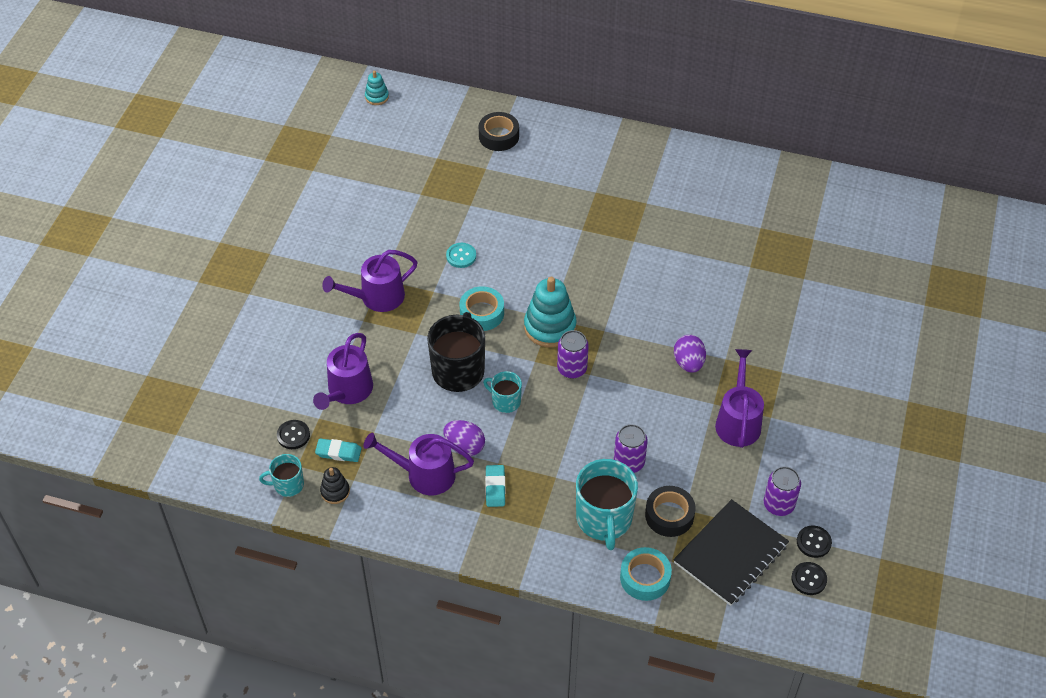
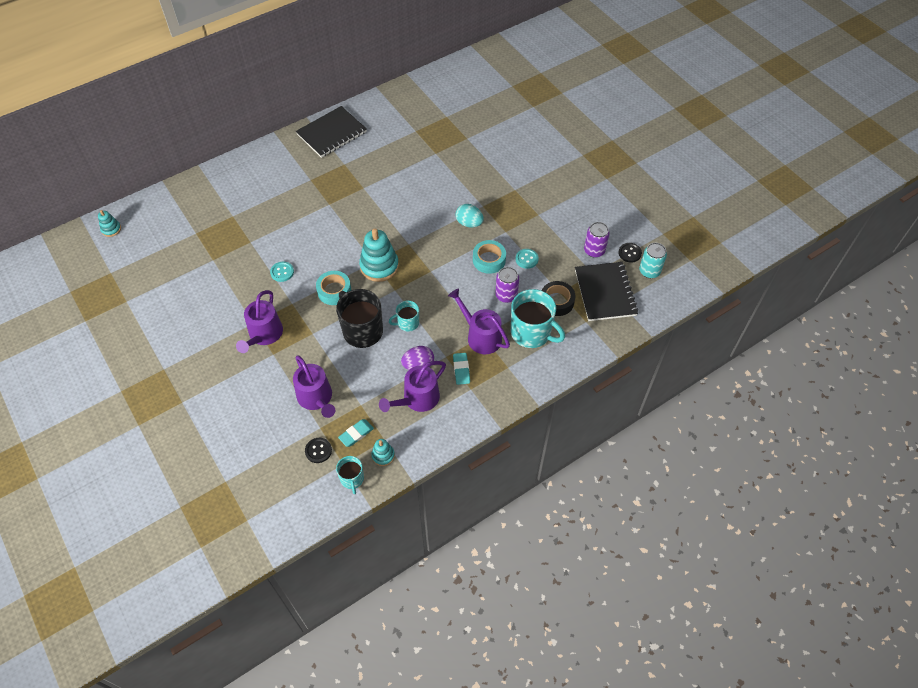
camera: 50 degrees left, 5 degrees up
(288, 485) = (352, 479): turquoise mug -> turquoise mug turned 45 degrees counterclockwise
(335, 491) = (383, 455): black stacking toy -> turquoise stacking toy
(495, 487) = (461, 370): turquoise eraser -> turquoise eraser turned 45 degrees clockwise
(499, 136) = (217, 193): black tape -> none
(572, 369) = (418, 276): purple can -> none
(645, 578) = (585, 341): turquoise tape -> turquoise tape (489, 260)
(674, 163) = (331, 133): none -> black notebook
(688, 363) = (469, 223): purple egg -> turquoise egg
(697, 448) = (526, 259): none -> turquoise button
(738, 421) = (527, 230): purple watering can -> purple watering can (481, 336)
(809, 579) = (649, 271): black button -> turquoise can

